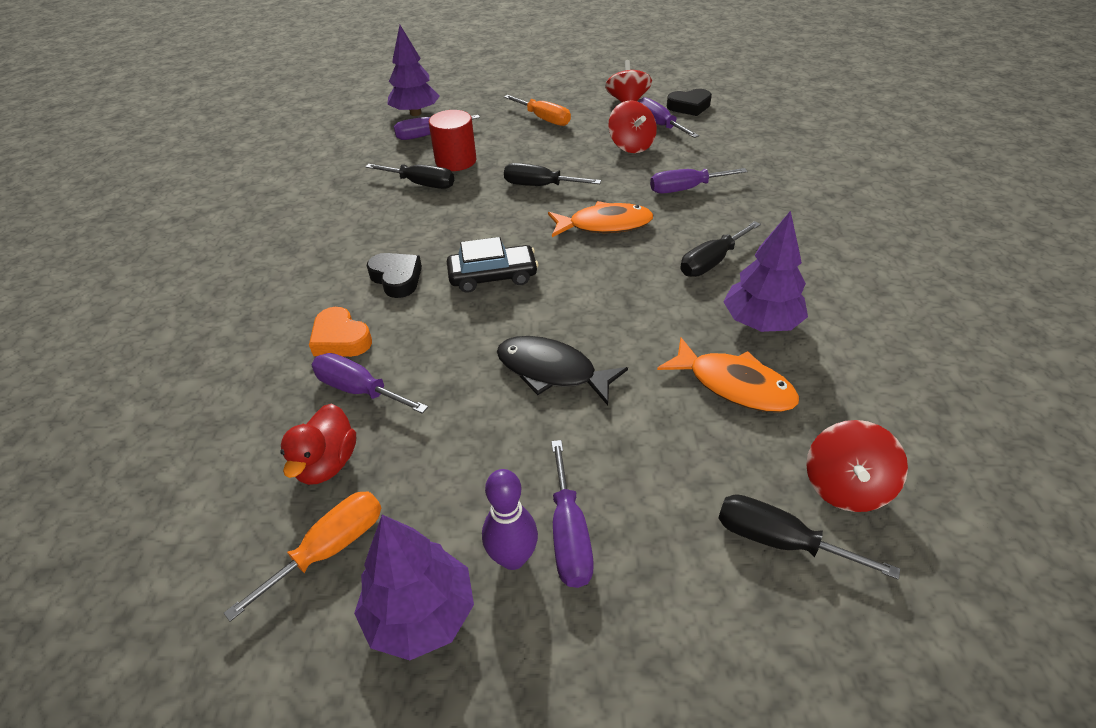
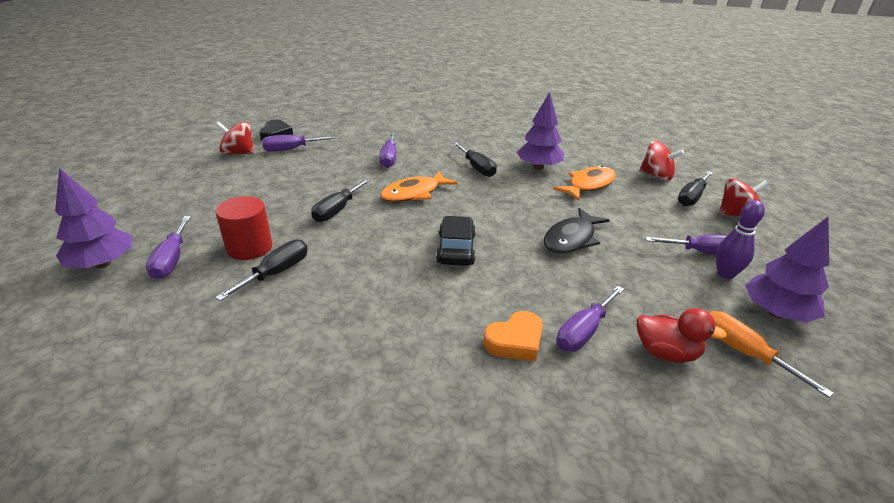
camera: 80 degrees left, 10 degrees down
(397, 278) = (436, 301): black heart -> none
(544, 119) = (221, 191): orange screwdriver -> none
(604, 225) = (414, 193): orange fish -> orange fish turned 135 degrees counterclockwise
(631, 146) = (311, 164): red spinning top -> red spinning top (736, 214)

